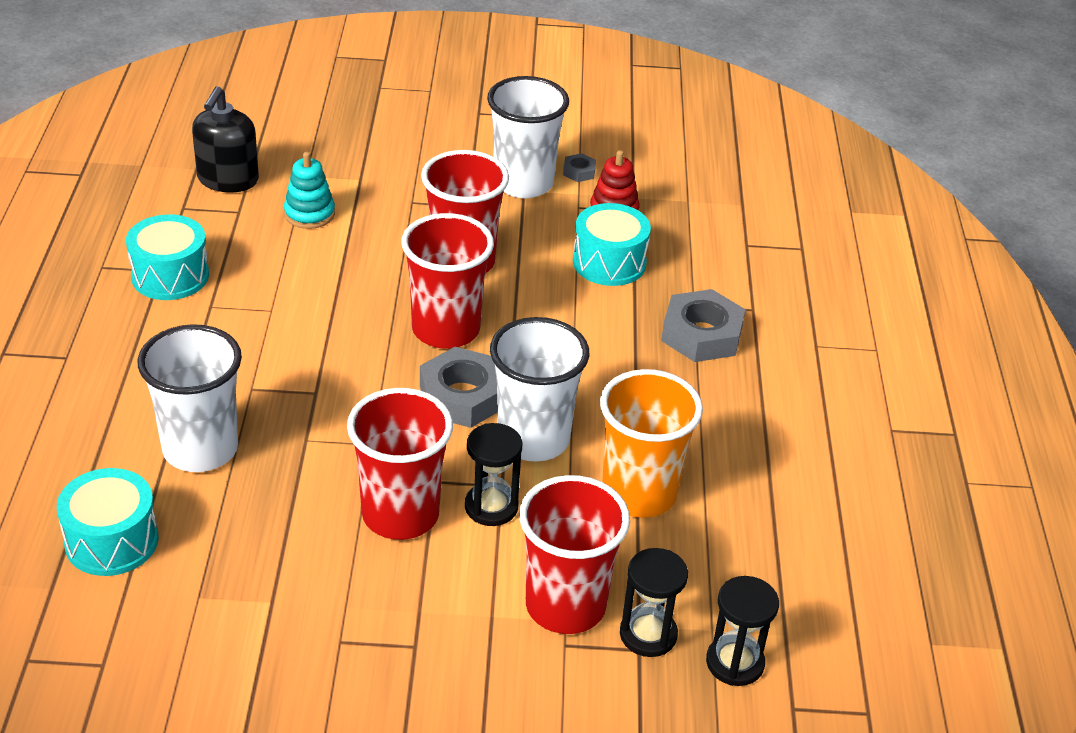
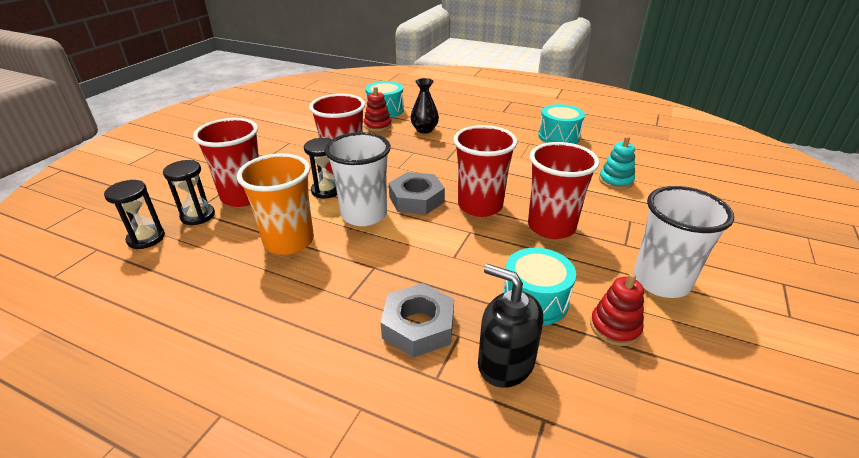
camera: 115 degrees right, 5 degrees down
(200, 449) = (424, 130): white cup -> black vase
(204, 526) = (378, 125): none -> red stacking toy
(228, 179) = (654, 161): black soap dispenser -> black soap dispenser (505, 363)
(579, 172) = (685, 323): grey nut -> none

